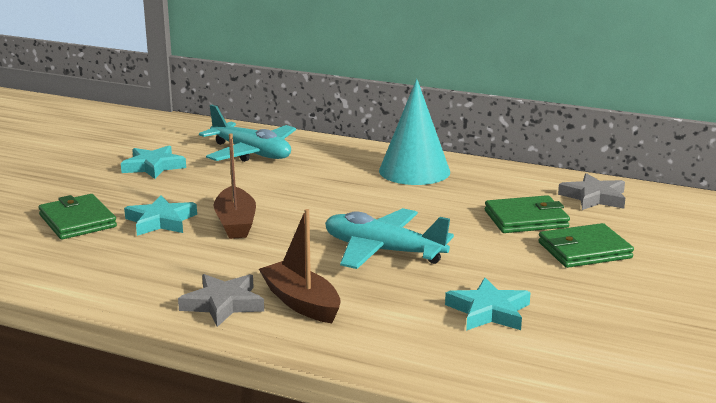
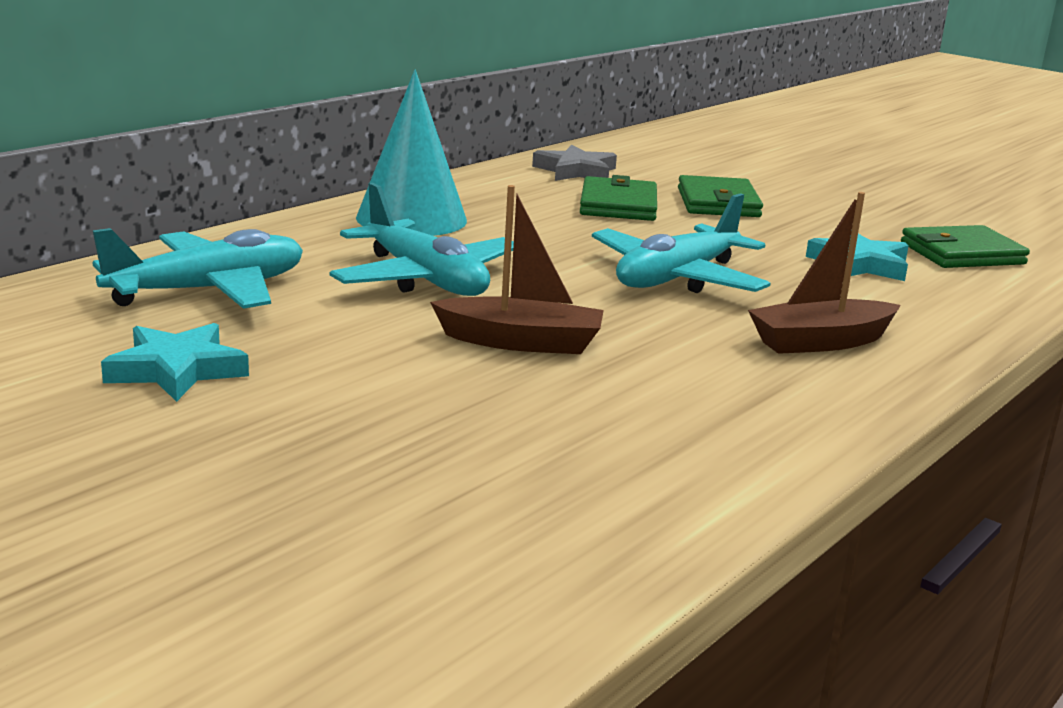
camera: 75 degrees left, 0 degrees up
(77, 221) = (410, 466): green wallet -> green wallet (962, 253)
(160, 221) = (470, 393): turquoise star -> none
(223, 304) = (815, 387): grey star -> none
(311, 190) = (425, 279): none -> turquoise plane

